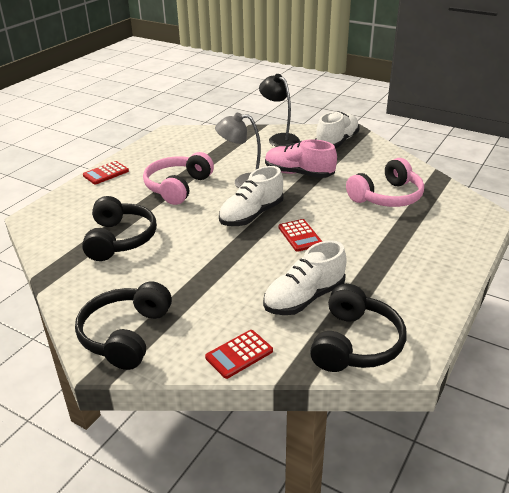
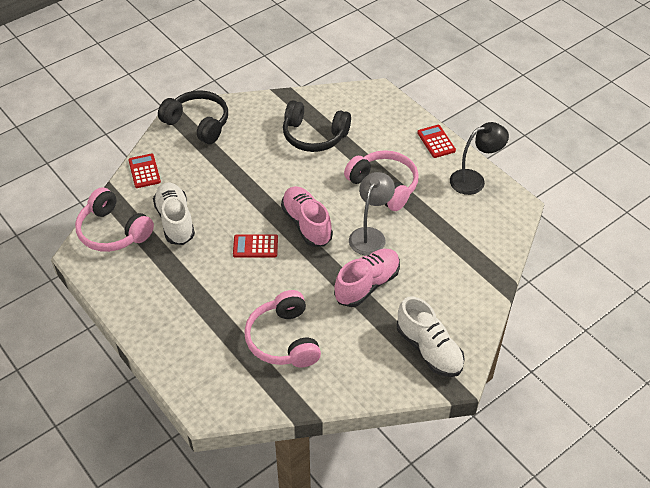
camera: 110 degrees right, 15 degrees up
(251, 215) = (306, 224): white shoe -> pink shoe
(279, 138) = (461, 296): black lamp -> black lamp (474, 180)
(355, 343) = (113, 231): black headphones -> pink headphones

